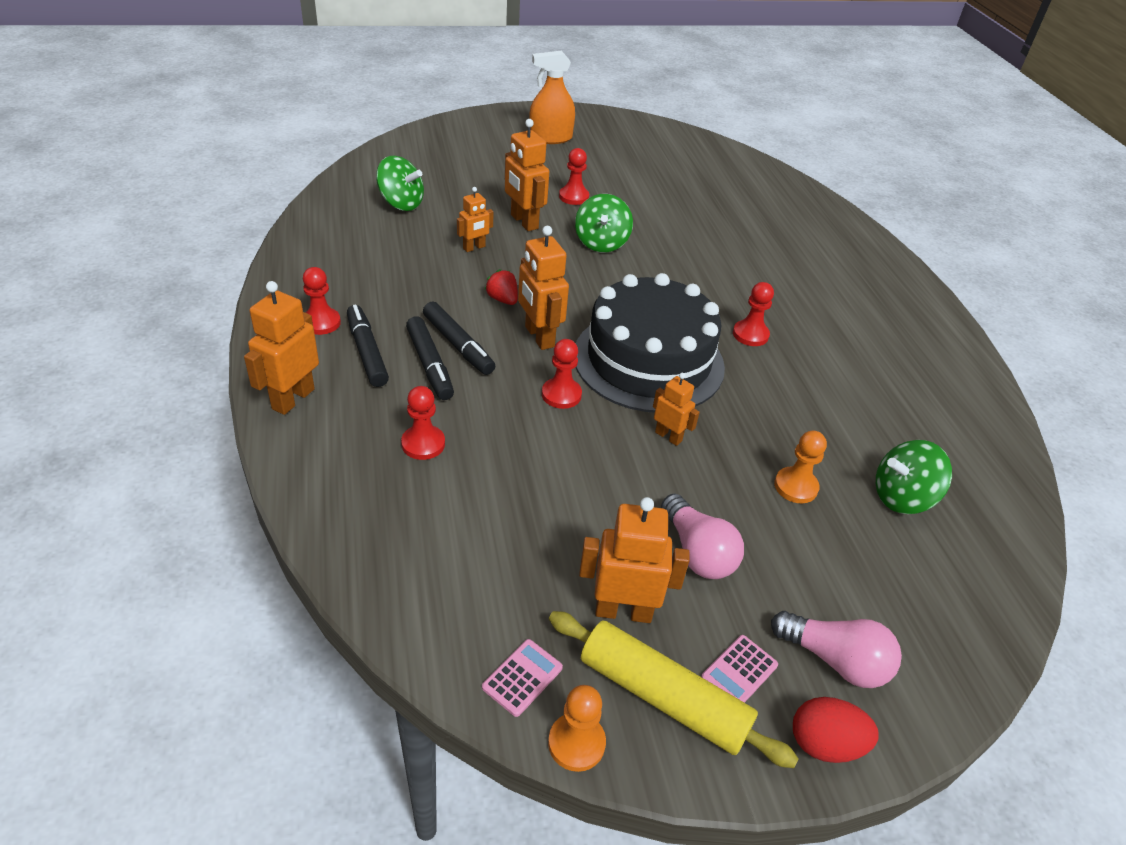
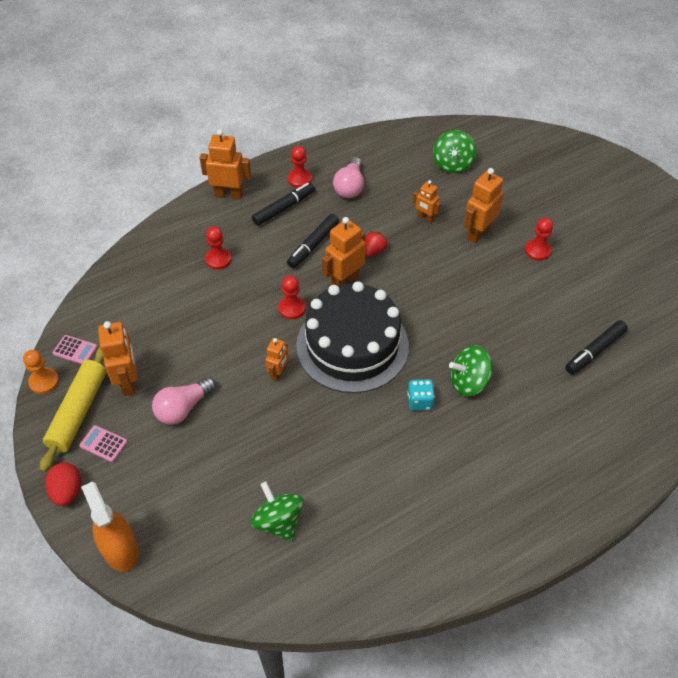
camera: 75 degrees right, 10 degrees up
(430, 365) = (287, 239): black marker -> black marker (595, 351)
(550, 138) = (621, 211): orange spray bottle -> orange spray bottle (120, 549)
(601, 243) = (482, 284): green spinning top -> green spinning top (468, 382)
(750, 334) = (420, 401): red pawn -> turquoise dice
(795, 486) = (261, 453): orange pawn -> none
(835, 660) = (124, 491): pink light bulb -> pink light bulb (350, 187)

